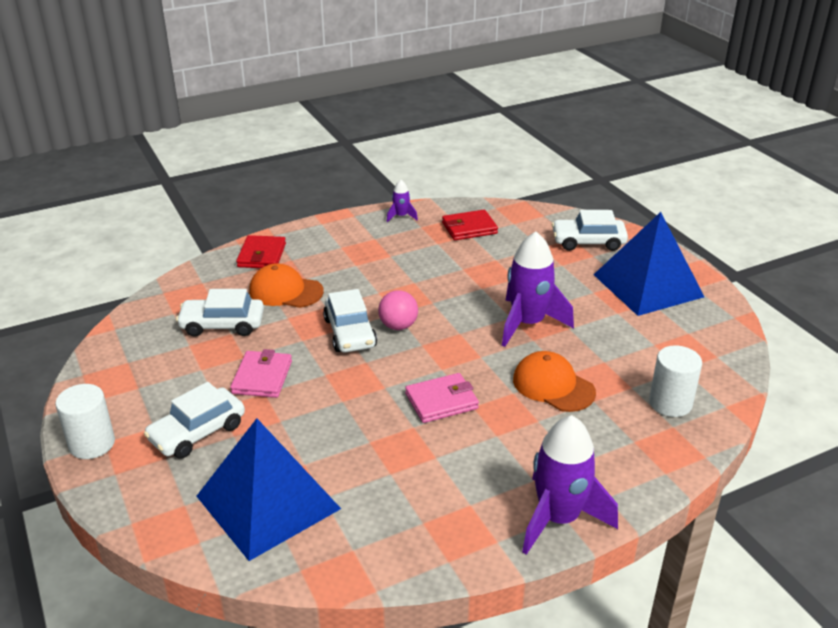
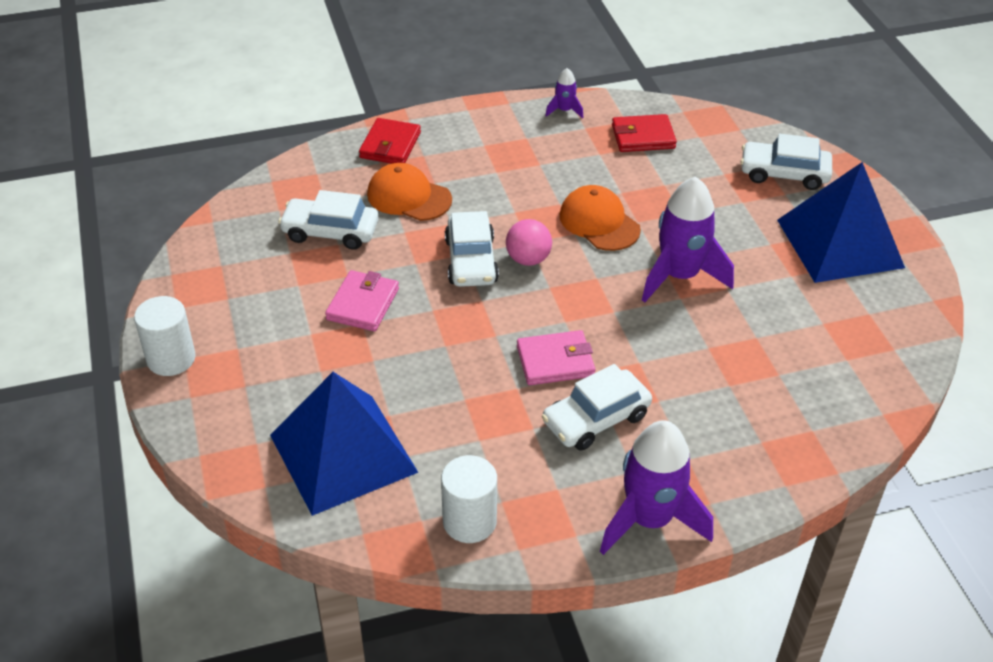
camera: 10 degrees right, 10 degrees up
(197, 432) = (282, 361): white car -> white car (596, 419)
(553, 386) = (687, 360): orange cap -> orange cap (599, 222)
(670, 403) = (818, 401): white cylinder -> white cylinder (469, 521)

